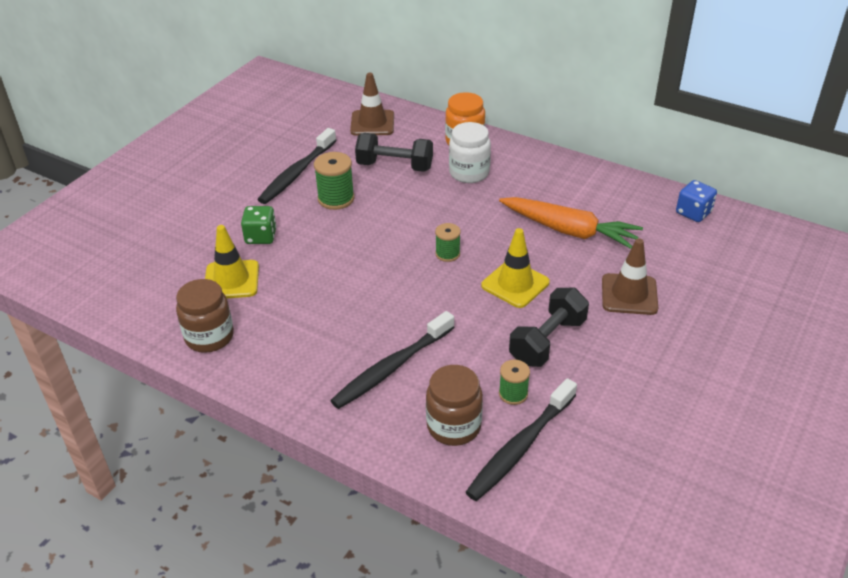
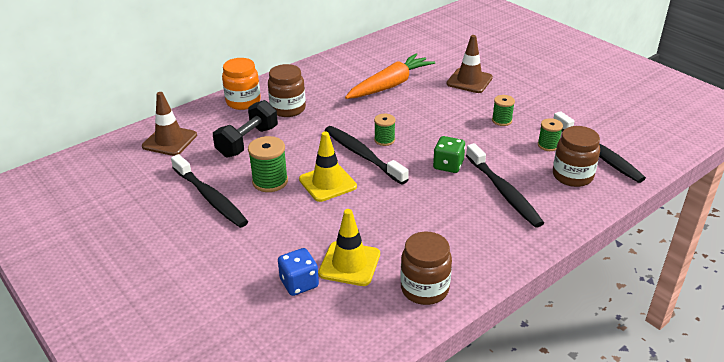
camera: 70 degrees left, 5 degrees down
(261, 237) = (295, 235): green dice -> green dice (448, 165)
(410, 245) = (362, 155): none -> black toothbrush
(469, 173) = (288, 109): white jar -> brown jar
(515, 284) = (436, 119): yellow traffic cone -> yellow traffic cone (327, 183)
(547, 341) = (502, 120): black dumbbell -> green spool
(693, 213) = (400, 39): blue dice -> blue dice (299, 283)

